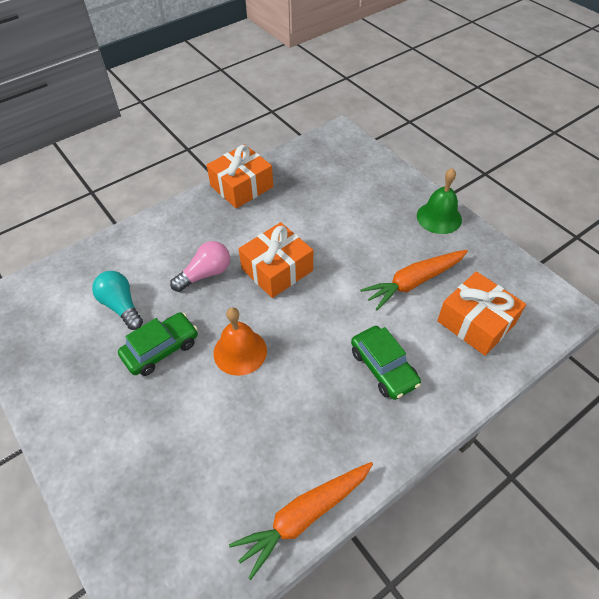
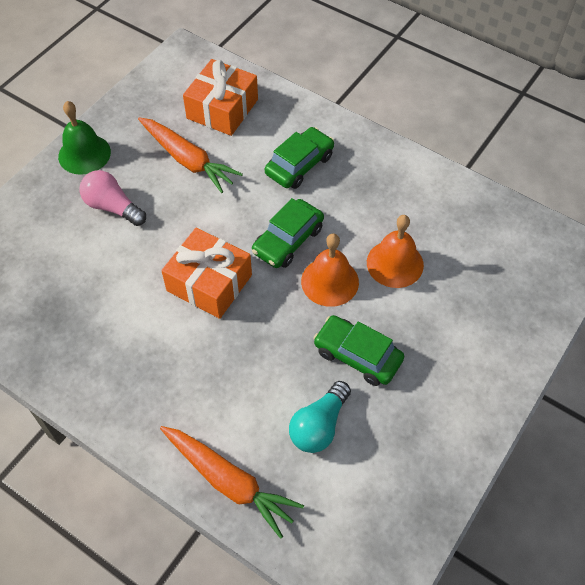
camera: 110 degrees left, 5 degrees up
(205, 274) = (240, 354): pink light bulb -> pink light bulb (112, 207)
(234, 411) = (395, 263): none -> orange bell
(242, 186) = (72, 371): orange gift -> none
(296, 333) = (288, 240): none -> green car
(304, 516) = (457, 187): orange carrot -> orange carrot (229, 481)

